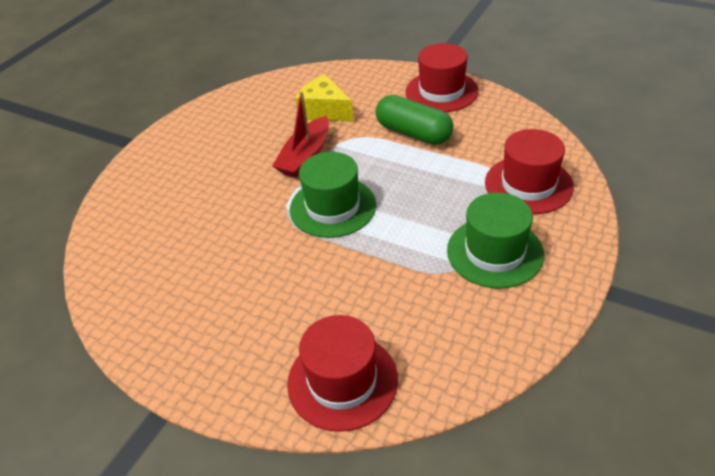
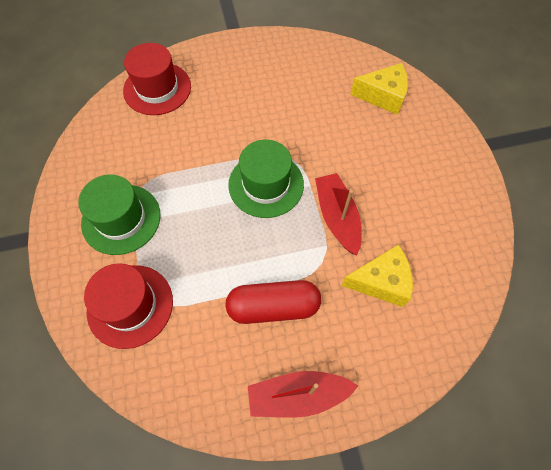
camera: 135 degrees right, 20 degrees up
(139, 218) = (383, 96): none -> yellow cheese
(413, 133) = (273, 307): green capsule -> red capsule
(441, 91) = (298, 395): red hat -> red boat

